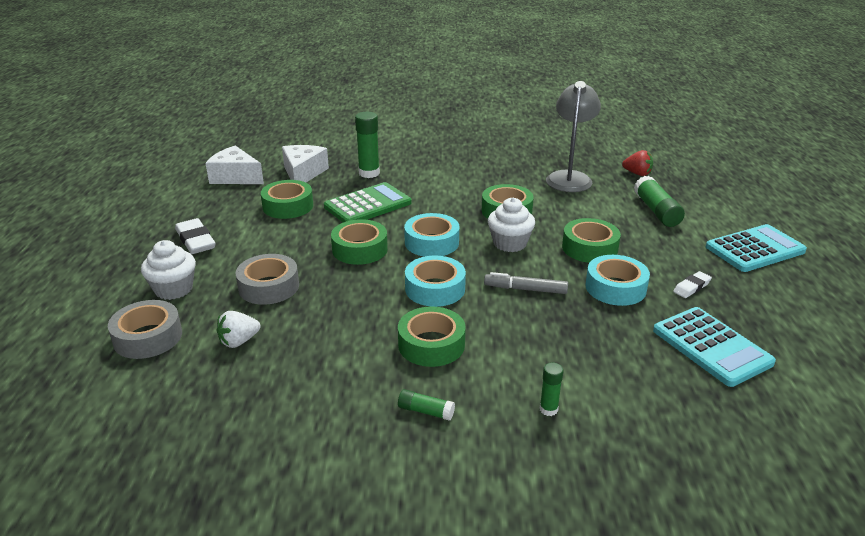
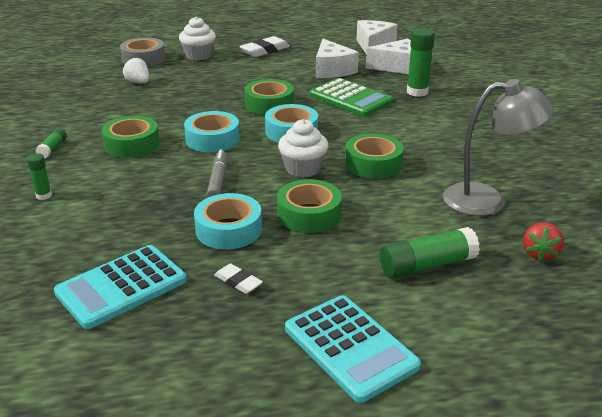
camera: 80 degrees right, 0 degrees up
(269, 287) = (206, 81): grey tape -> none
(288, 206) = (332, 70): green tape -> white cheese

